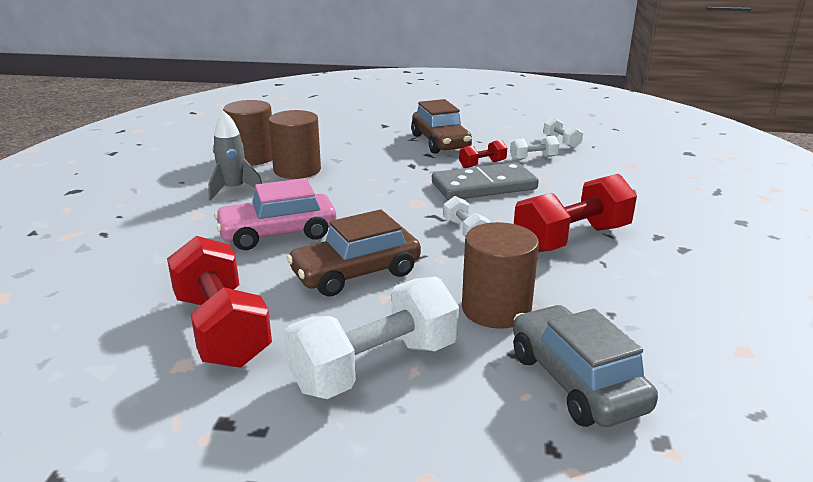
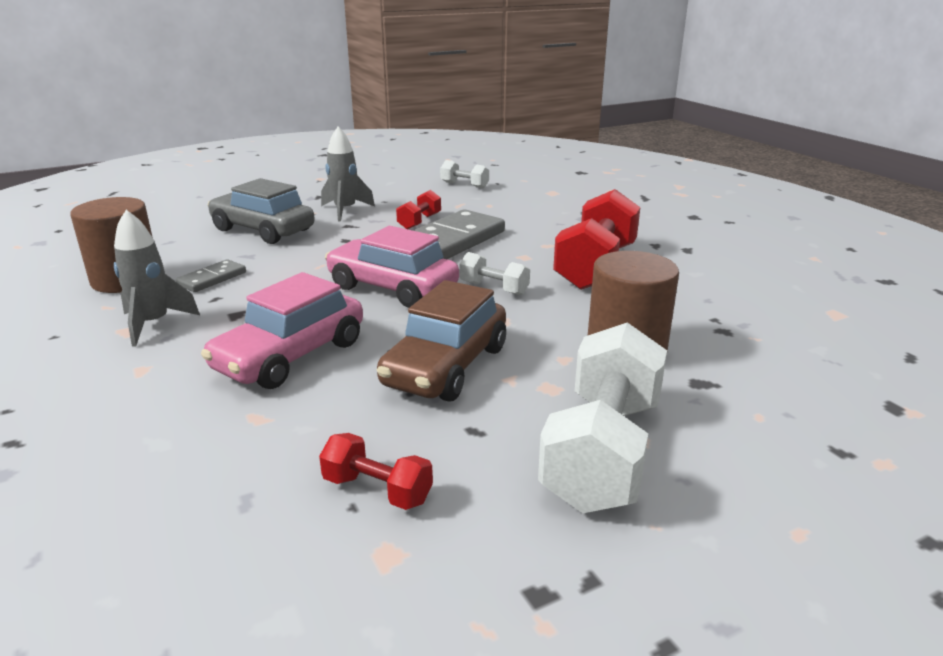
camera: 35 degrees left, 0 degrees up
(221, 329) = (377, 490): red dumbbell -> red dumbbell, size x0.48
(297, 170) = (212, 279): brown cylinder -> grey domino
(395, 209) = (392, 288): none -> pink car
(440, 142) = (345, 211): brown car -> grey rocket
(533, 158) = (460, 205): white dumbbell -> none
(575, 381) = (774, 386): grey car -> grey car (263, 230)

